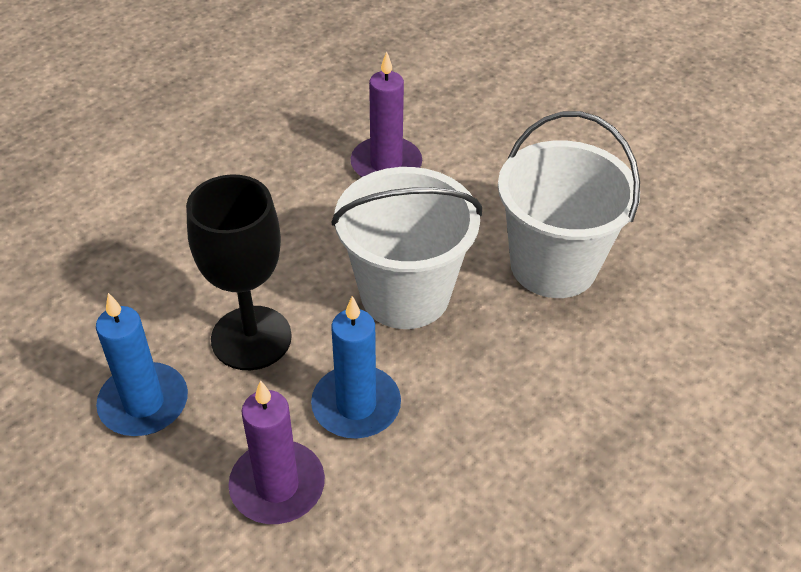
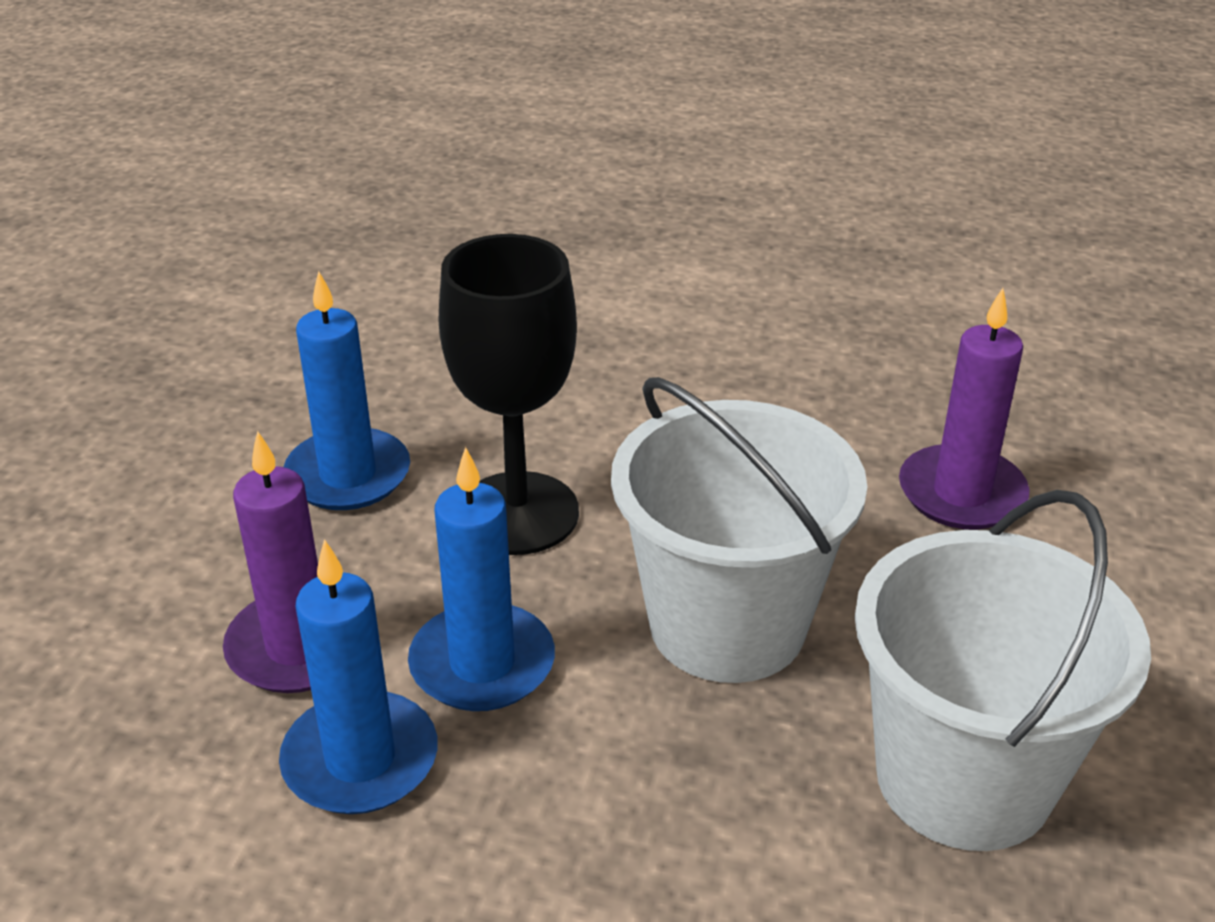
camera: 60 degrees right, 10 degrees down
(386, 488) = (360, 759): none -> blue candle

